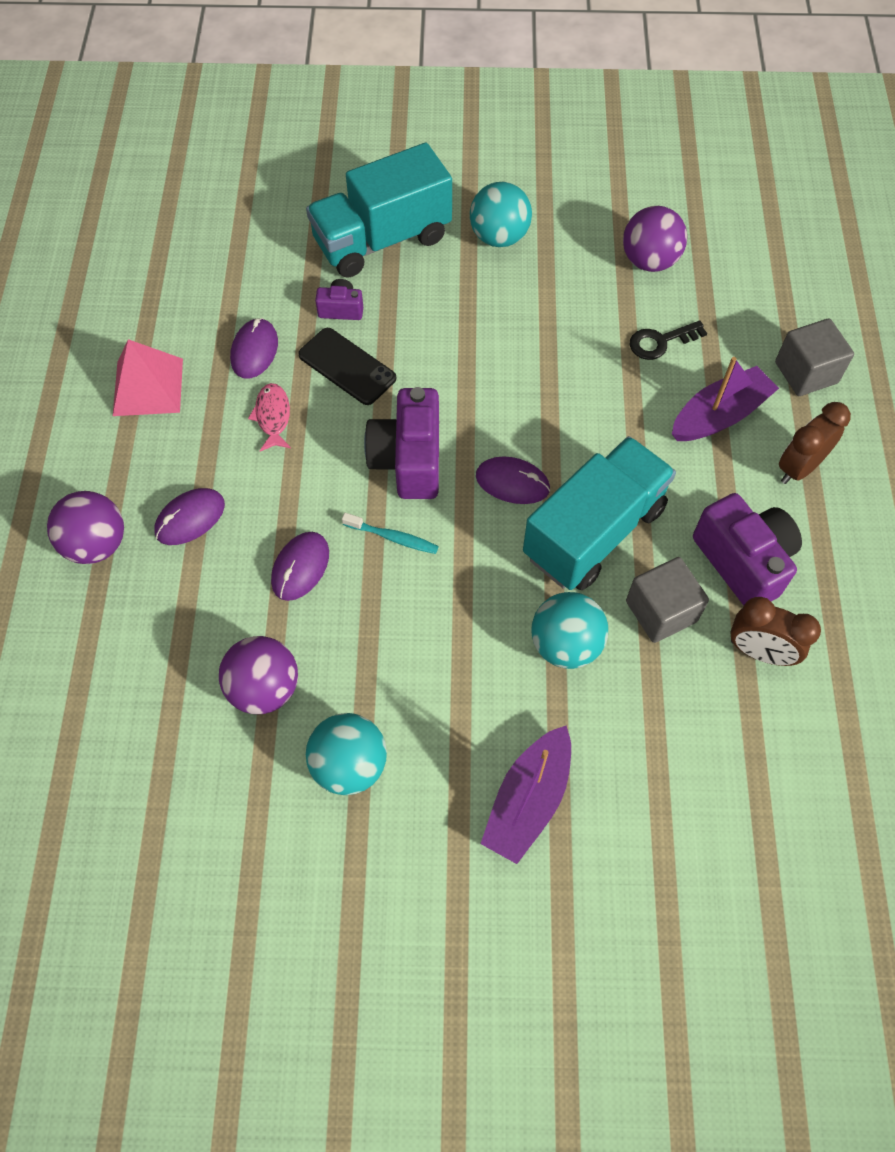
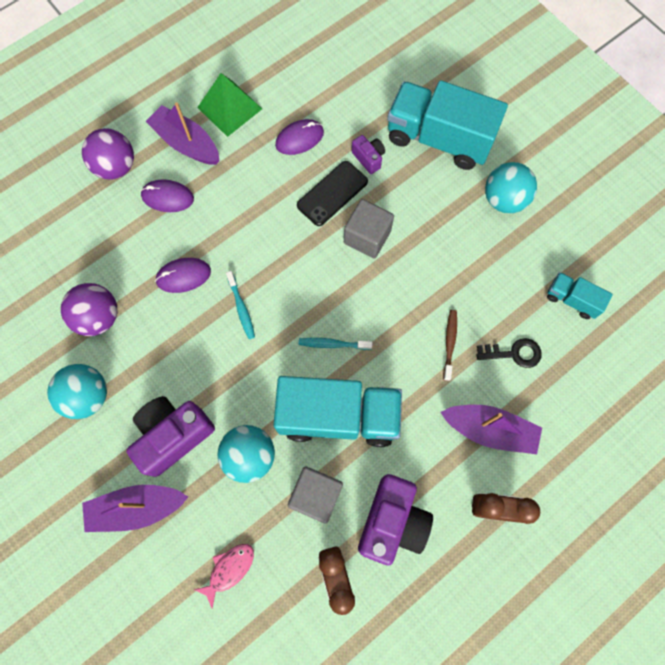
camera: 50 degrees right, 10 degrees up
(145, 456) = (186, 143): none -> purple boat
(148, 387) = (229, 108): pink pyramid -> green pyramid
(273, 416) = (265, 183): pink fish -> pink fish (229, 569)
(347, 366) = (332, 193): black phone -> black phone turned 45 degrees clockwise
(408, 460) = (298, 276): purple camera -> purple camera (173, 435)
(512, 482) = (332, 344): purple mouse -> turquoise toothbrush
(604, 384) = (450, 343): none -> brown toothbrush
(649, 261) = (571, 300): purple ball -> turquoise truck
(661, 342) = (513, 353): black key -> black key turned 150 degrees clockwise
(806, 372) = (574, 461): grey cube -> grey cube (367, 237)

